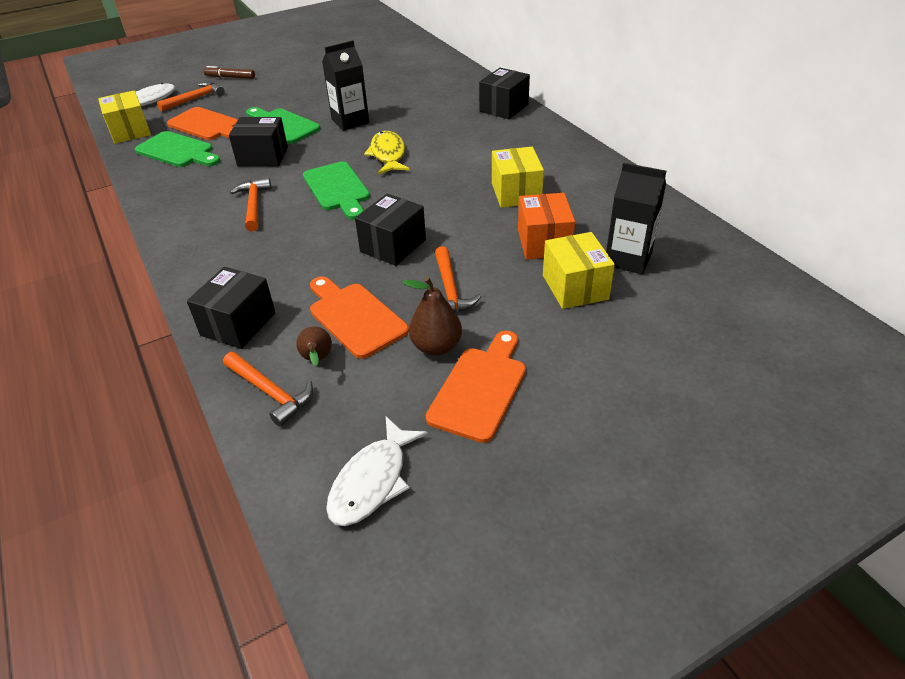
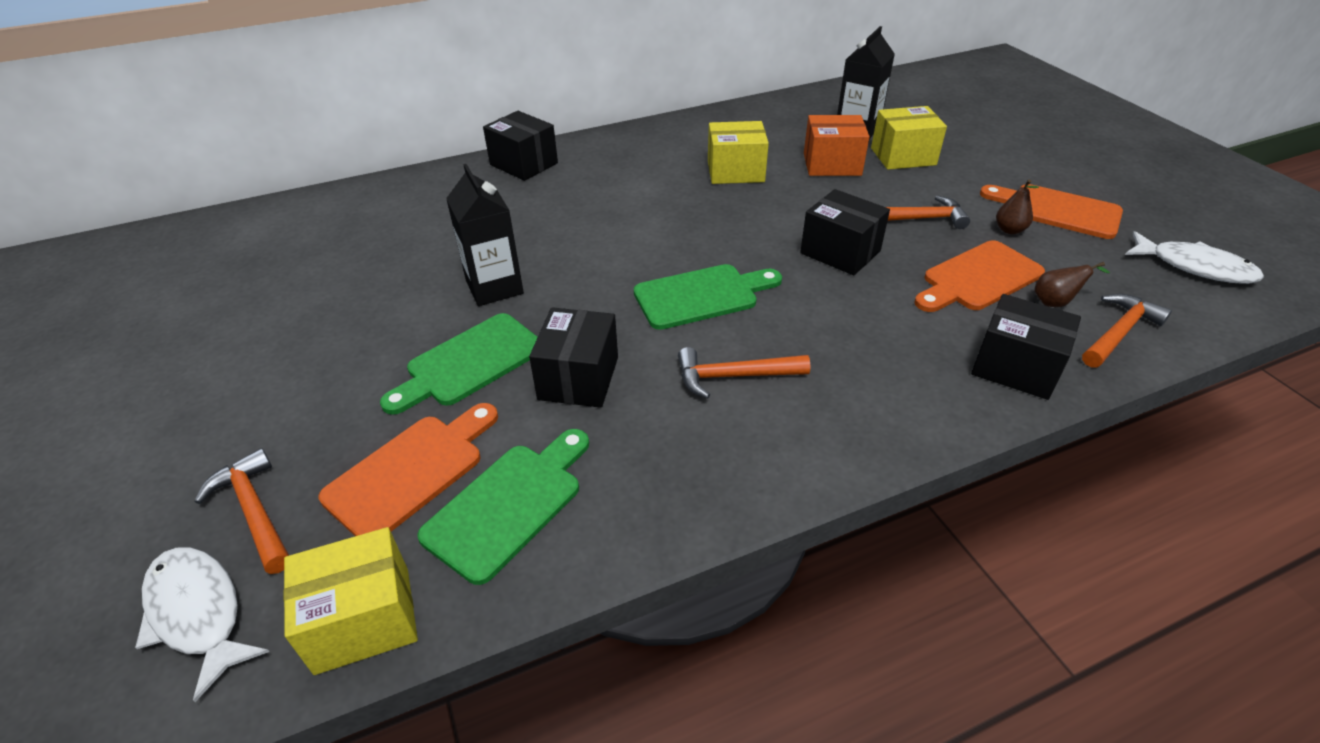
camera: 85 degrees left, 0 degrees up
(230, 77) = (174, 459): brown marker -> none
(388, 154) = (617, 253): yellow fish -> none
(436, 346) = (1009, 230): brown pear -> brown pear, size x0.66

